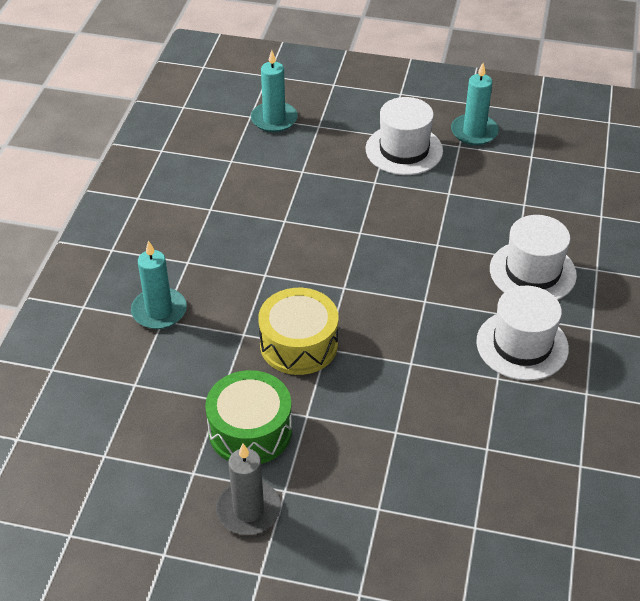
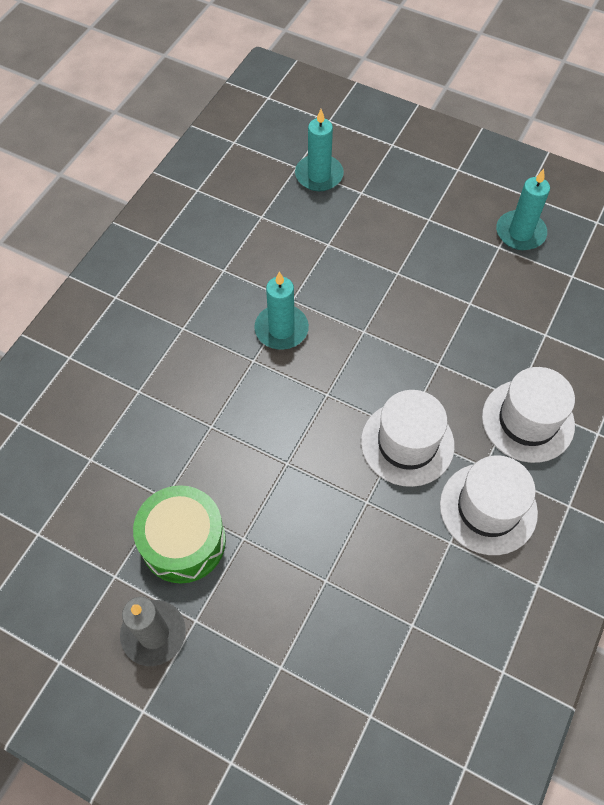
camera: 15 degrees right, 15 degrees up
(159, 311) = (138, 379): turquoise candle -> turquoise candle (281, 329)
(299, 344) = (261, 451): yellow drum -> none
(404, 150) = (440, 240): white hat -> white hat (407, 443)

